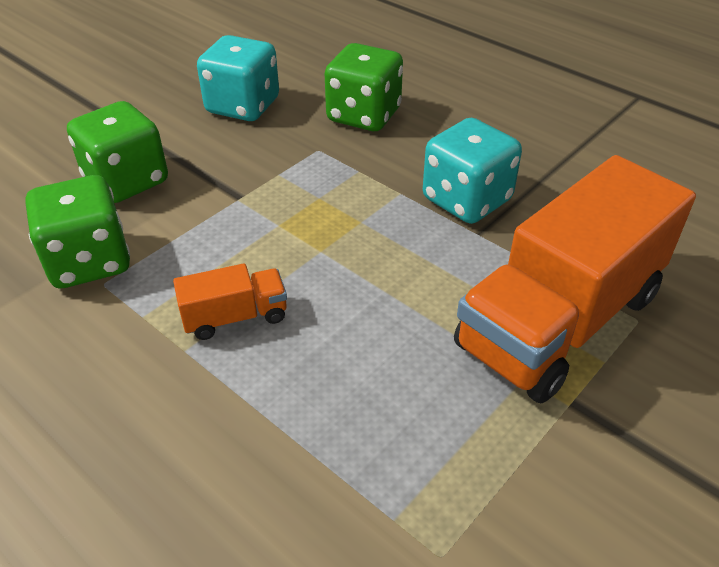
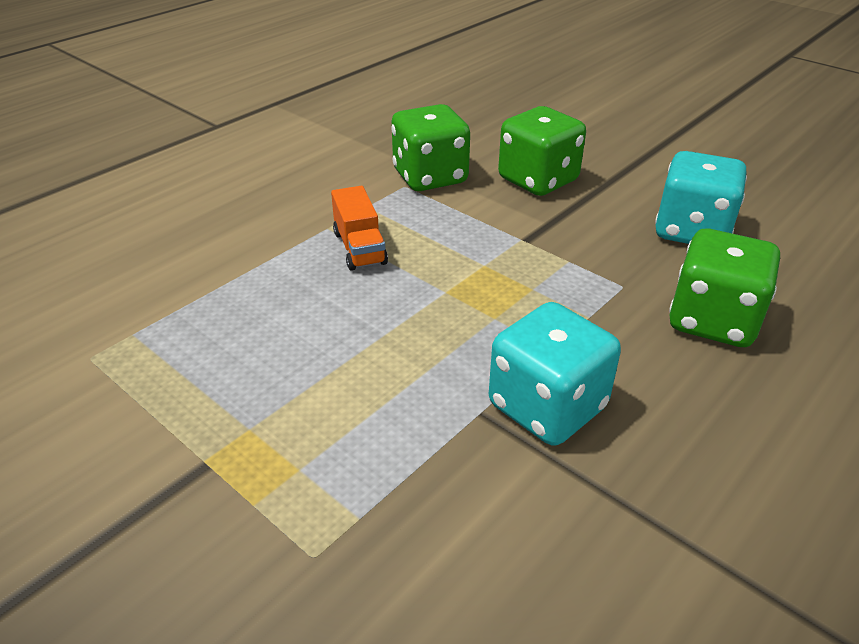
camera: 90 degrees right, 5 degrees down
(559, 321) = (323, 471): orange truck -> none

